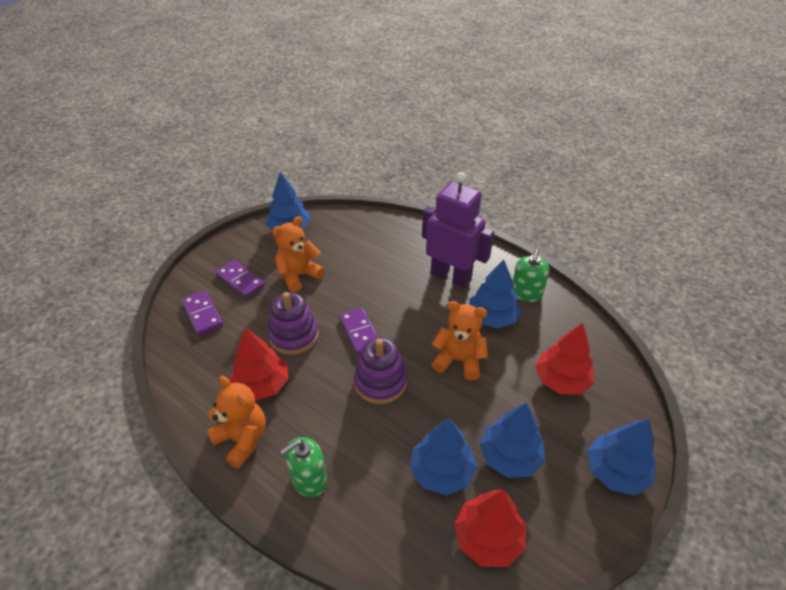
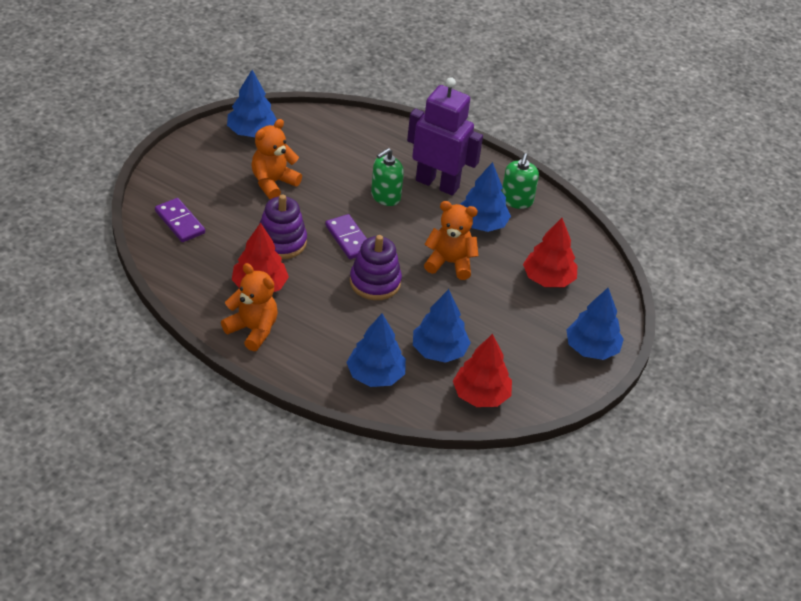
camera: 10 degrees left, 0 degrees up
(240, 280) = (210, 188): purple domino -> none
(309, 479) = (321, 359): green soap dispenser -> green soap dispenser (385, 196)
(510, 456) = (499, 339): blue tree -> blue tree (375, 375)

